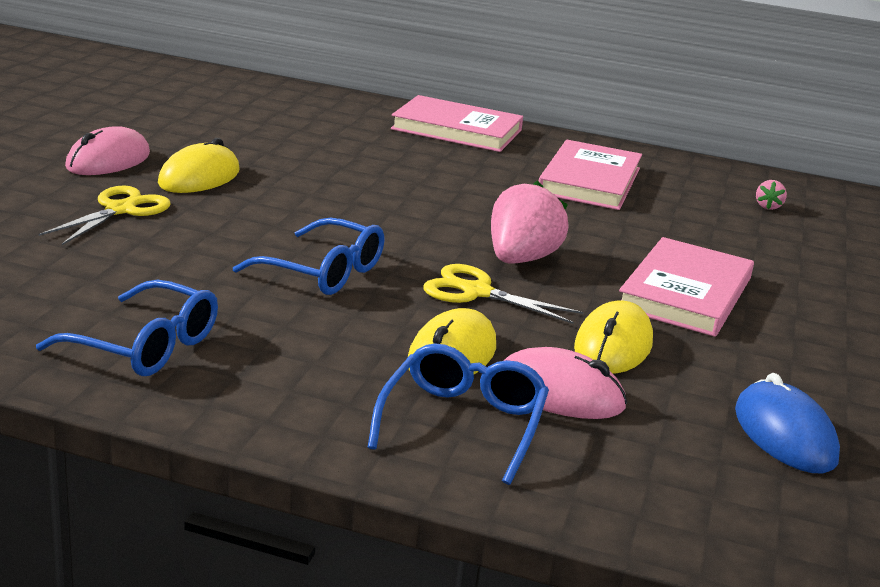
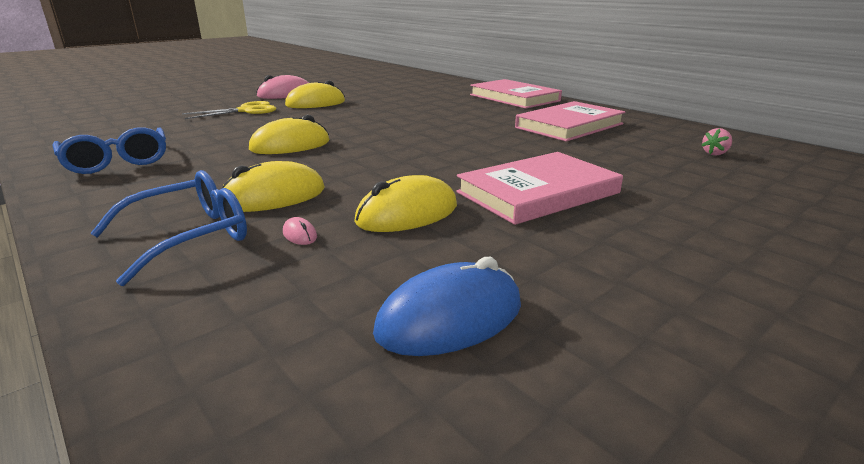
camera: 35 degrees right, 0 degrees up
(323, 272) = (290, 145): blue glasses -> yellow mouse
(477, 292) = (366, 168): yellow scissors -> none
(521, 259) = (435, 156): pink strawberry -> none
(559, 393) = (299, 235): pink mouse -> pink mouse, size x0.41
(784, 435) = (450, 318): blue mouse -> blue mouse turned 45 degrees clockwise

